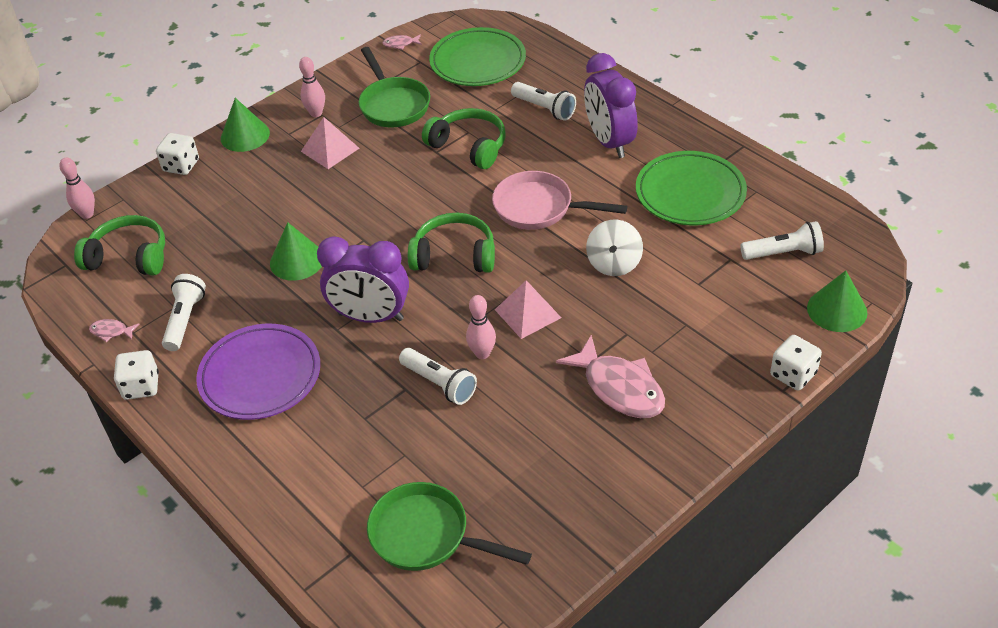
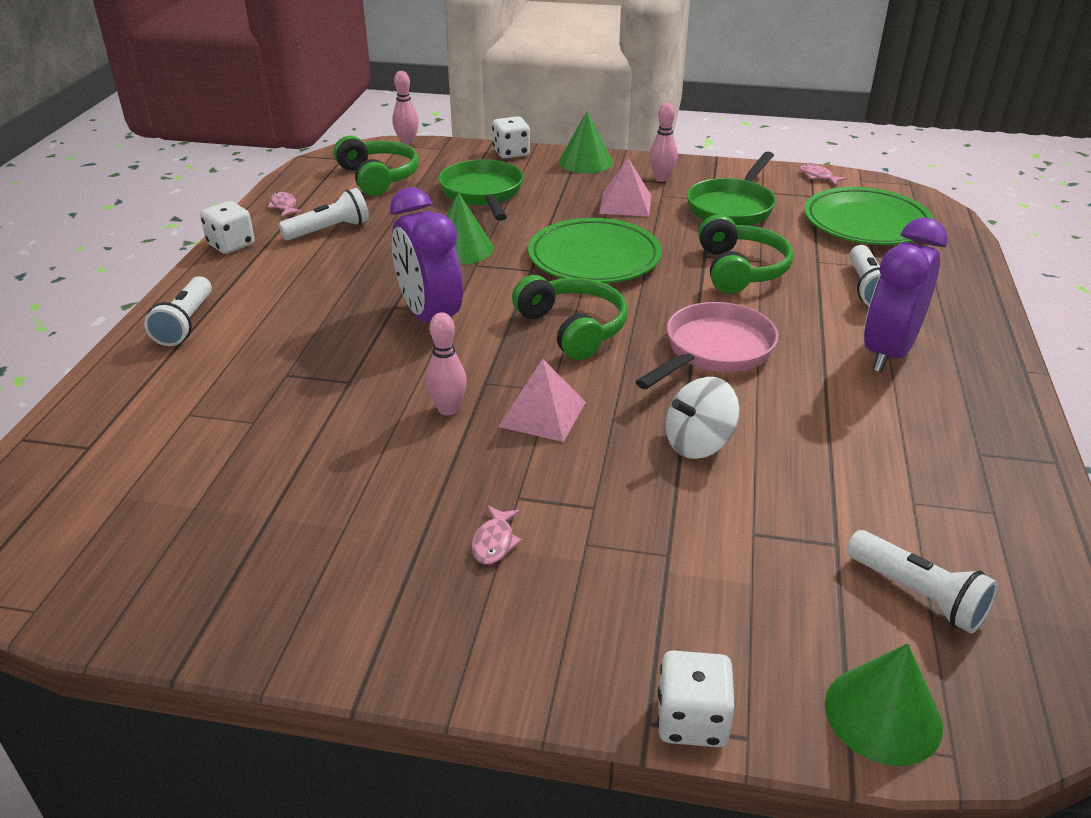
camera: 50 degrees right, 10 degrees down
(260, 376) = (293, 293): purple plate -> none
(426, 536) = (141, 489): green pan -> green pan (482, 194)
(439, 384) = (376, 400): white flashlight -> white flashlight (186, 324)
(539, 208) = (714, 351): pink pan -> pink pan turned 60 degrees clockwise
(619, 388) = (494, 542): pink fish -> pink fish, size x0.44
(690, 193) = (901, 453): green plate -> green plate (594, 258)

